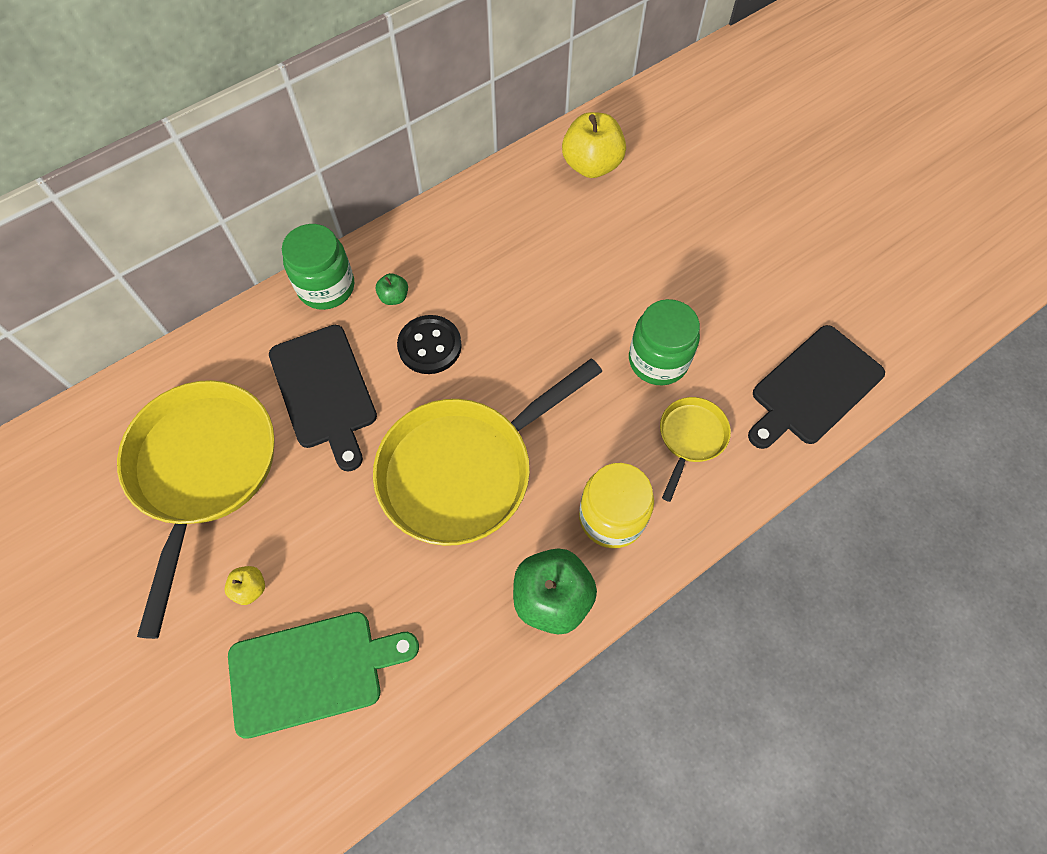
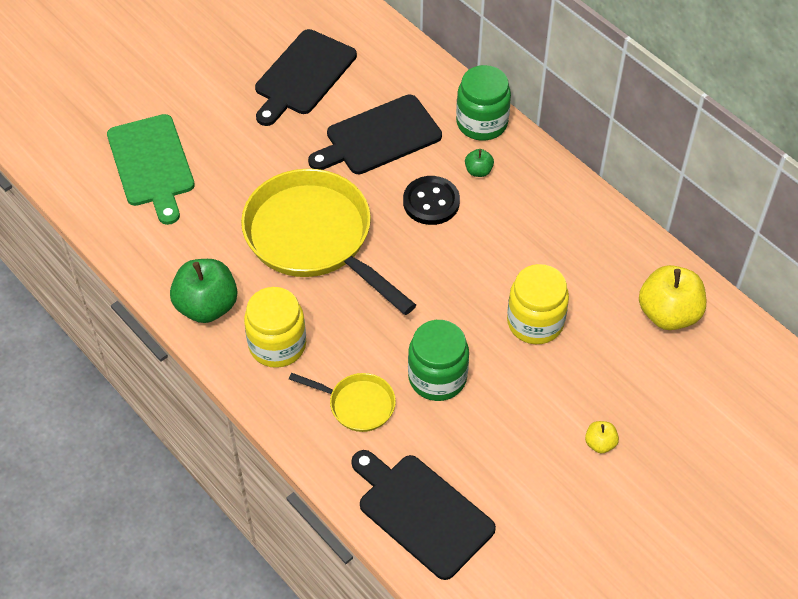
camera: 85 degrees right, 10 degrees down
(203, 470) = (303, 76): yellow pan -> black cutting board
(250, 588) = (212, 119): yellow apple -> yellow apple (600, 443)
(595, 269) = (535, 322): none -> yellow jar

